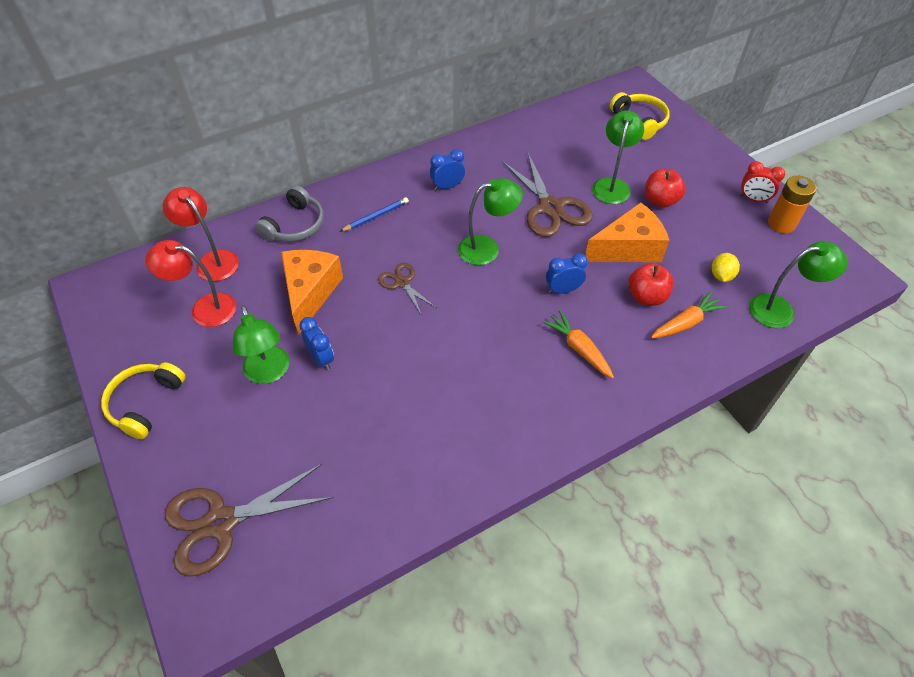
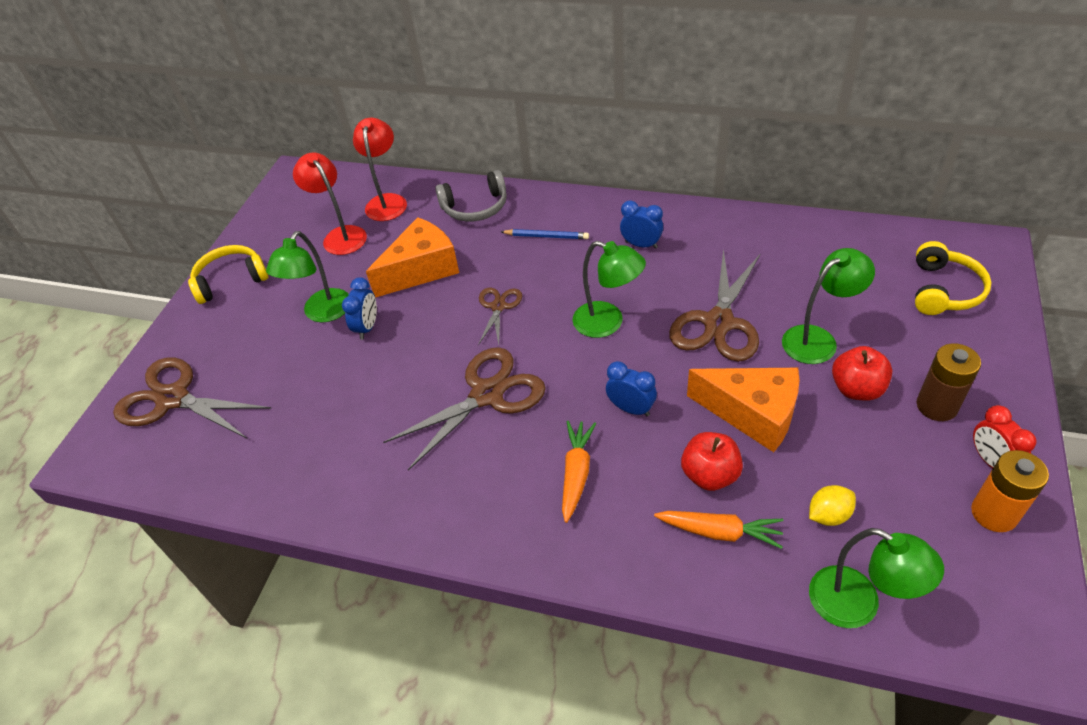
camera: 50 degrees right, 5 degrees down
(467, 342) = (487, 394): none -> brown scissors
(703, 186) = (936, 406): none -> brown battery

